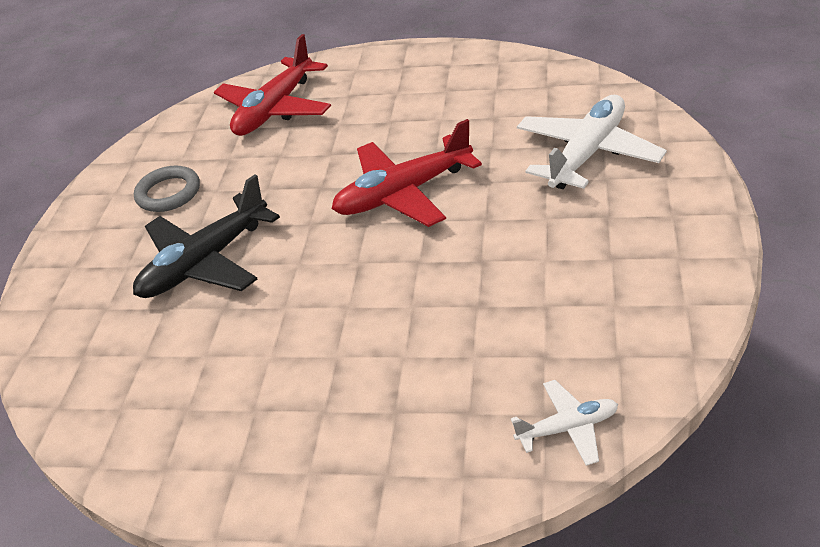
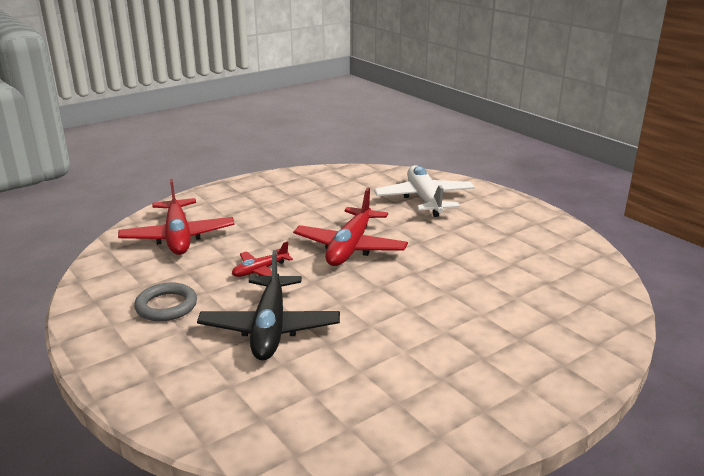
camera: 50 degrees left, 15 degrees down
(285, 186) = (260, 270): none -> red plane
(568, 428) = (606, 302): white plane -> none

